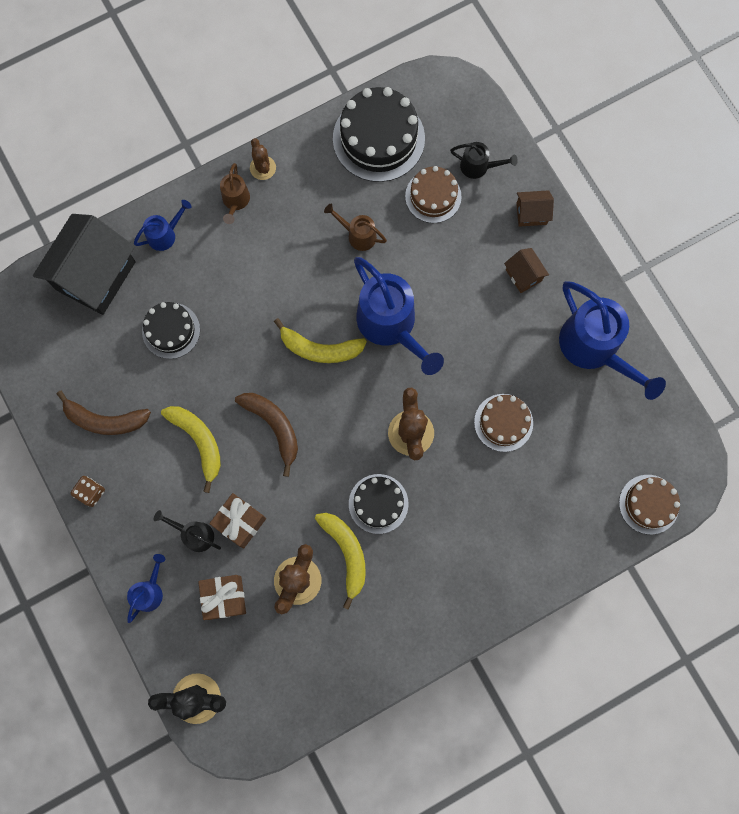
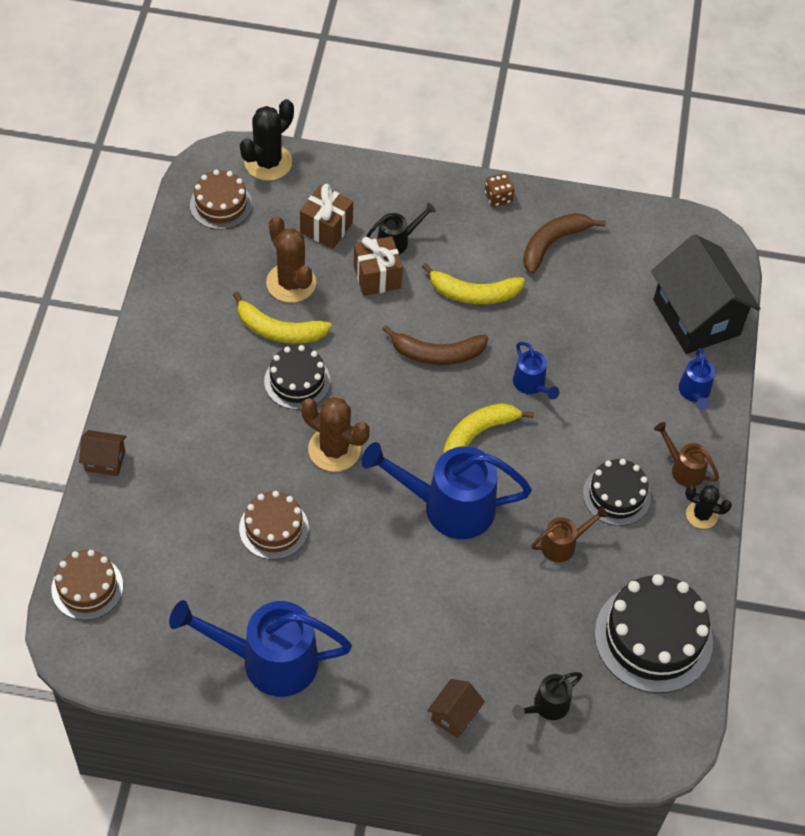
camera: 125 degrees right, 20 degrees down
(150, 591) = (380, 185): blue watering can -> blue watering can (531, 385)
(171, 330) = (594, 338): black cake -> black cake (616, 495)
(263, 168) = (701, 515): brown cactus -> black cactus
(433, 196) = (549, 639): brown cake -> brown cake (221, 204)
(523, 275) = (397, 657): brown house -> brown house (105, 461)

